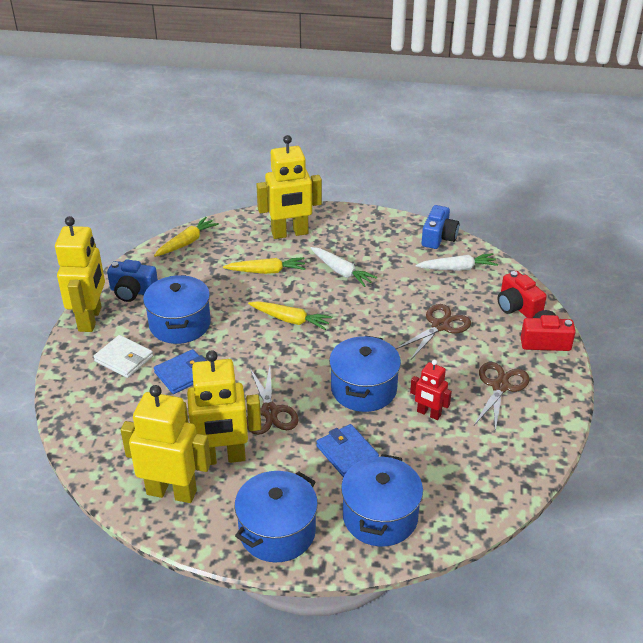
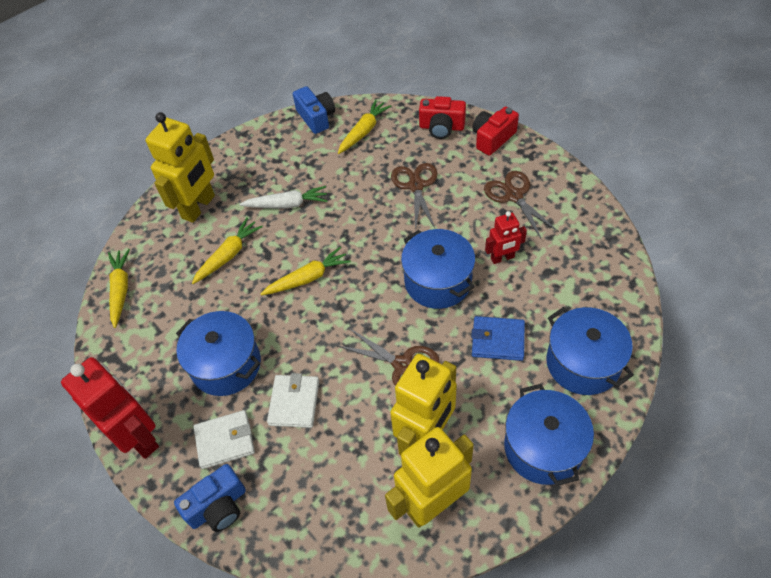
camera: 45 degrees left, 15 degrees up
(90, 319) = (139, 437): yellow robot -> red robot
(133, 291) = (139, 376): blue camera -> blue camera (218, 506)
(183, 374) = (294, 402): blue wallet -> white wallet
(457, 268) = (364, 131): white carrot -> yellow carrot

